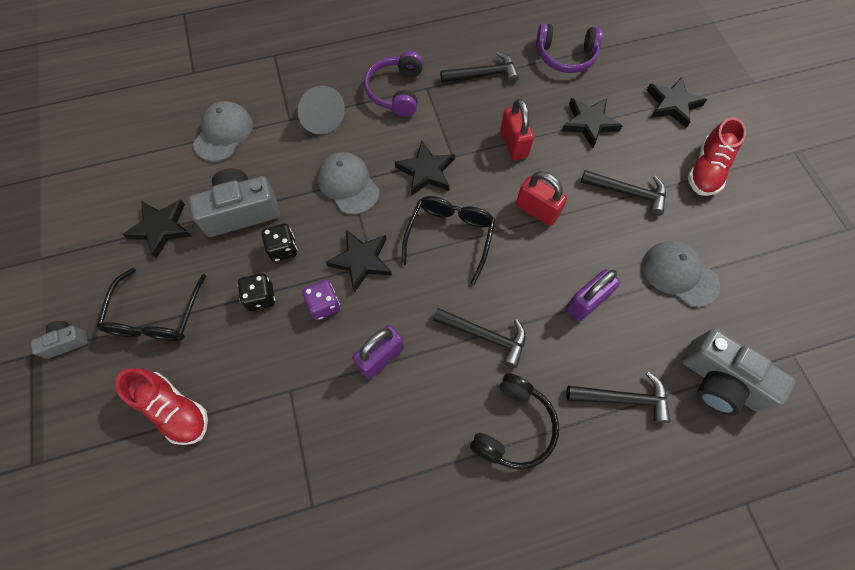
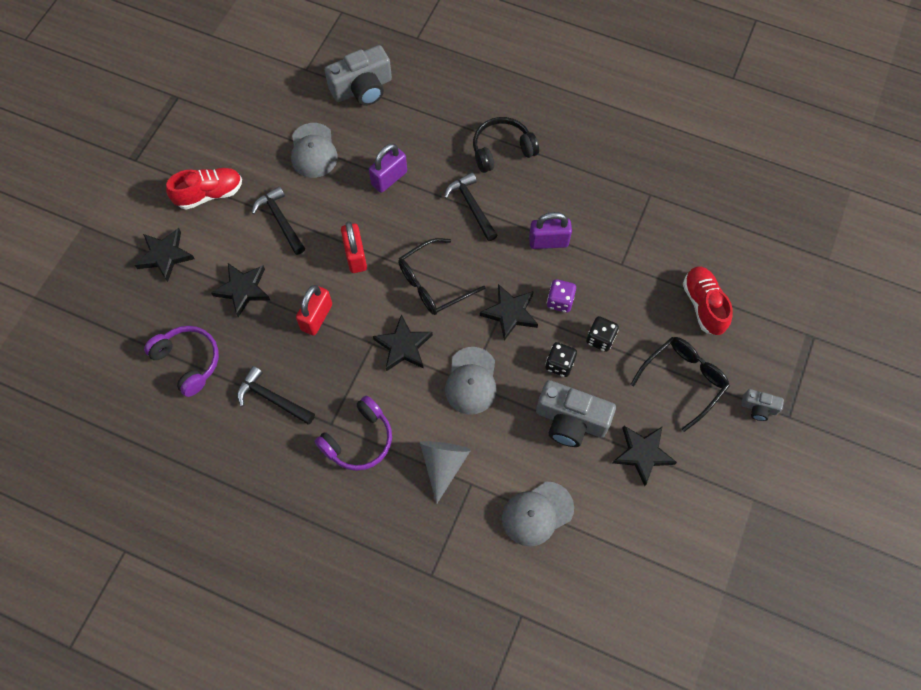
camera: 140 degrees left, 0 degrees up
(586, 302) = (389, 178): purple padlock -> purple padlock turned 45 degrees counterclockwise
(623, 398) = (425, 119): black hammer -> none
(719, 381) = (362, 88): grey camera -> grey camera turned 75 degrees clockwise

